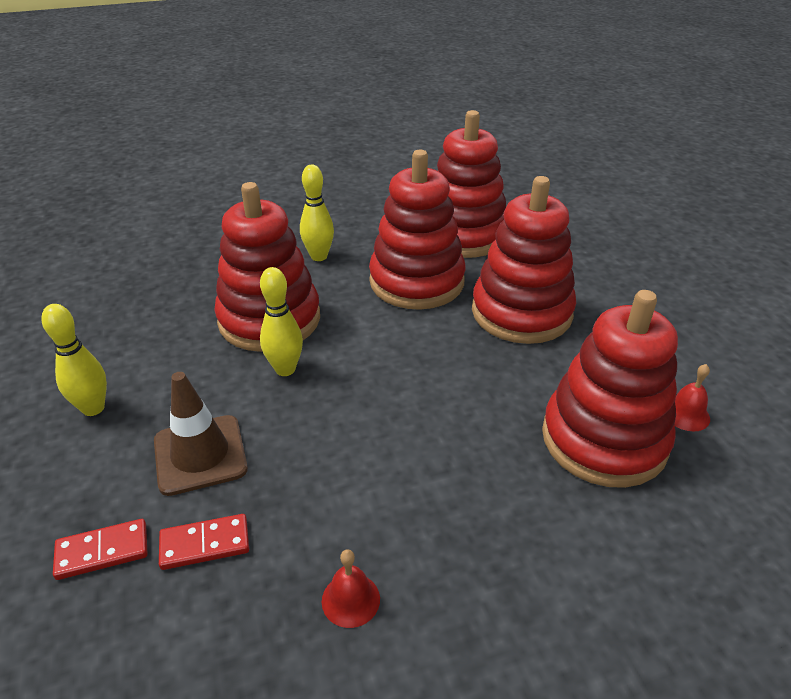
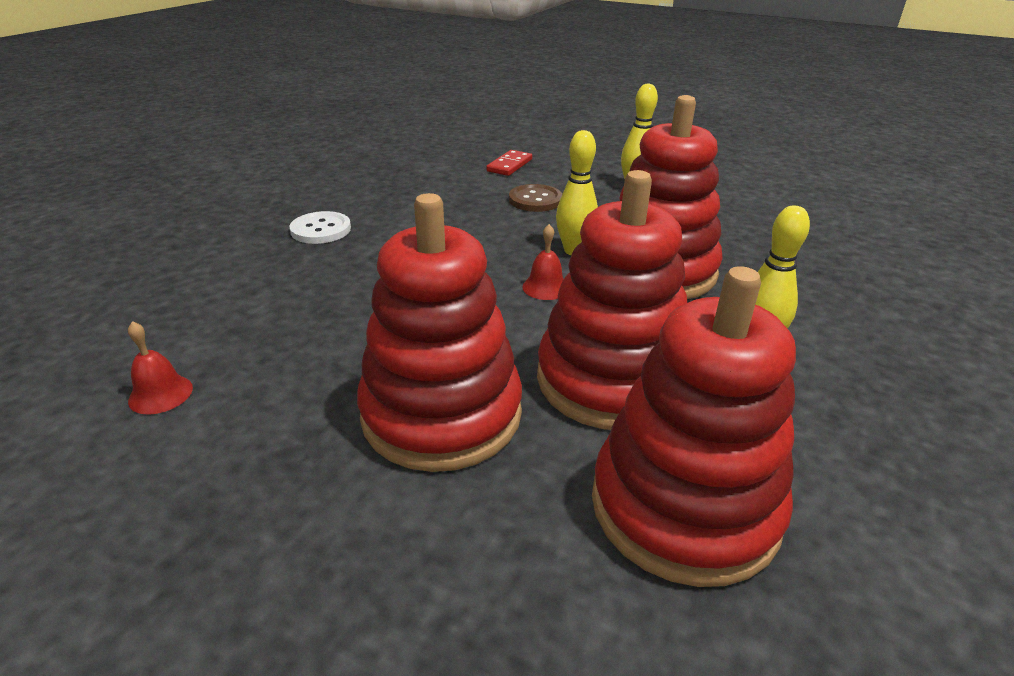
camera: 135 degrees right, 5 degrees down
(200, 454) = (535, 200): brown traffic cone -> brown button
(205, 544) = (468, 183): red domino -> none
(350, 599) = (365, 198): red bell -> red bell (545, 287)
(457, 556) = (321, 230): none -> white button
(604, 439) = (250, 330): red stacking toy -> none

